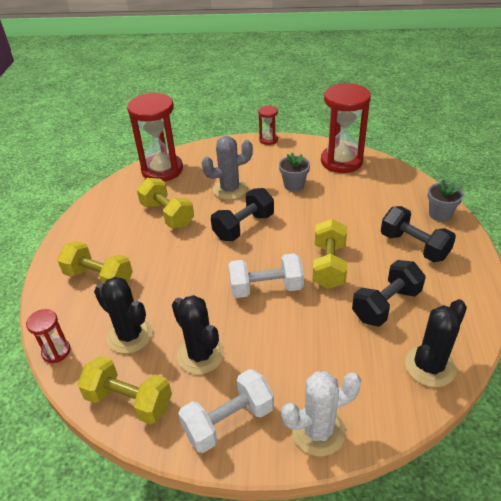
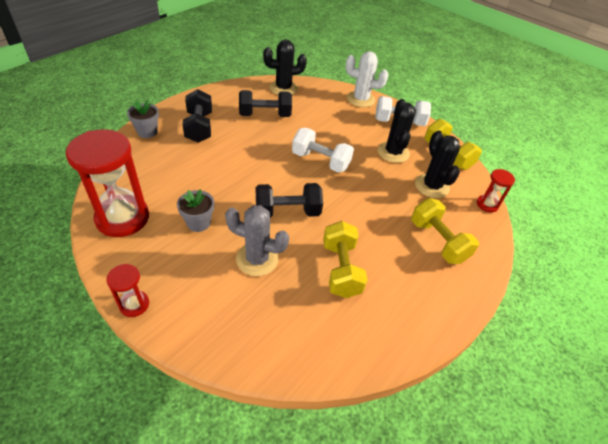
camera: 150 degrees left, 5 degrees up
(162, 170) = (298, 346): red hourglass -> none
(329, 265) = (265, 149): yellow dumbbell -> none

